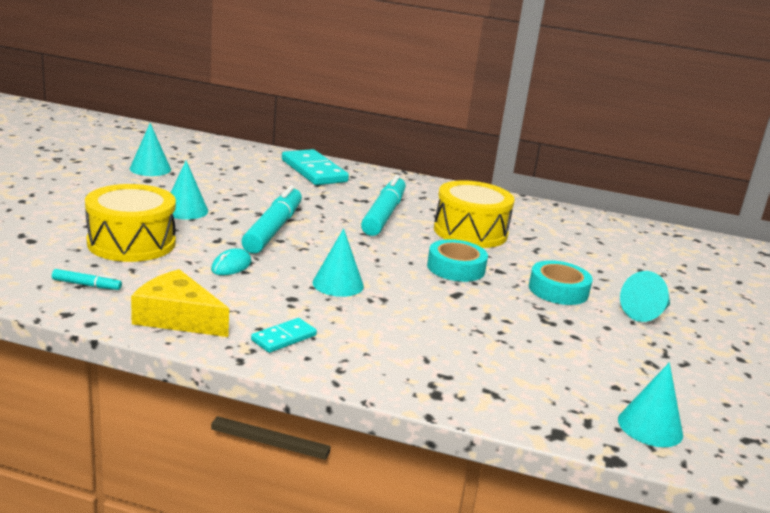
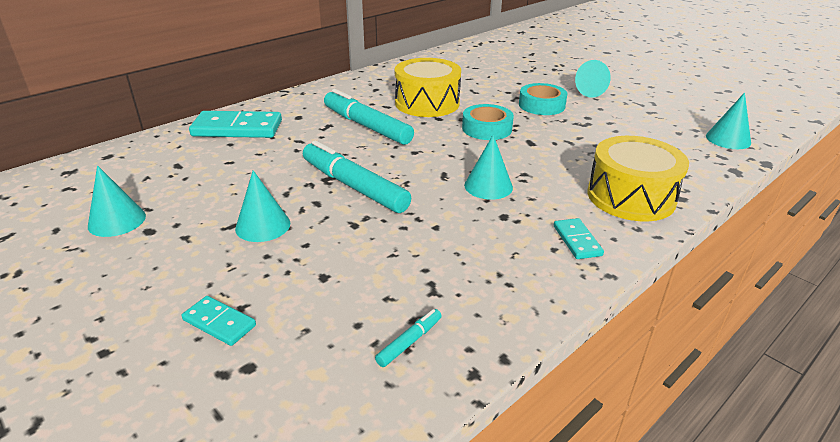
camera: 55 degrees left, 10 degrees up
(67, 223) = (219, 323): none -> turquoise domino
(131, 243) = (319, 283): yellow drum -> yellow drum (631, 197)
(177, 317) = (515, 292): yellow cheese -> none
(231, 266) = (419, 231): turquoise mouse -> none

